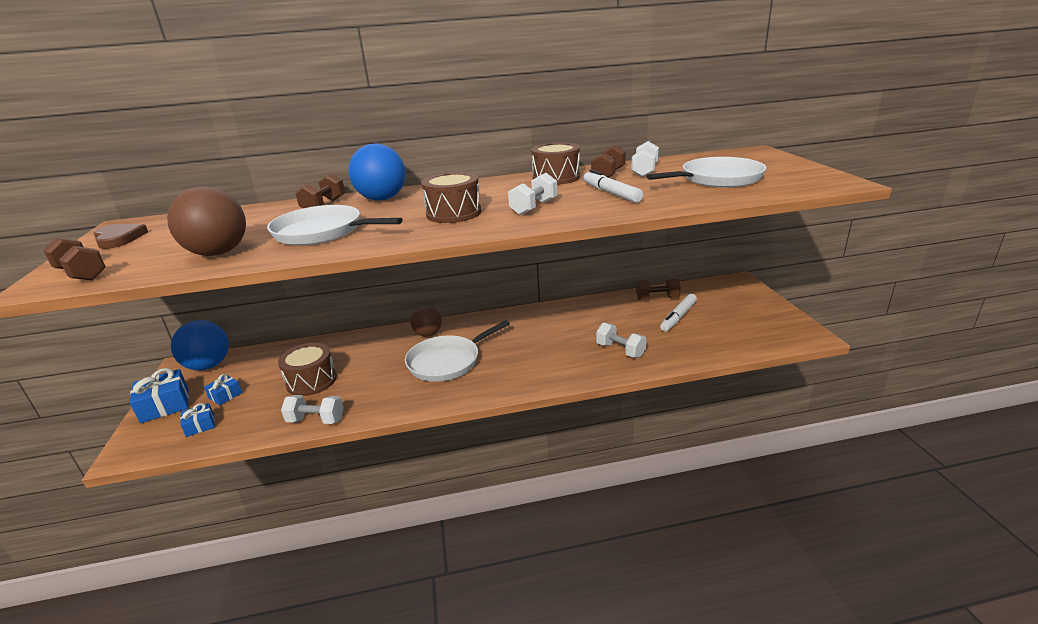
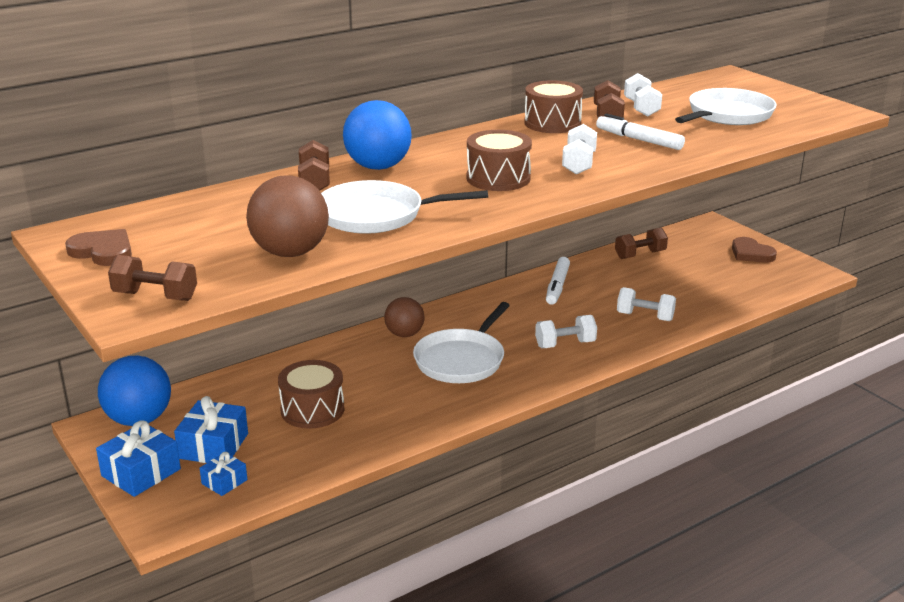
camera: 25 degrees left, 0 degrees up
(225, 395) = (213, 446): blue gift -> blue gift, size x1.74
(316, 420) = (369, 446): white dumbbell -> white dumbbell (565, 344)
(678, 317) = (678, 272): white marker -> white marker (557, 286)
(756, 310) = (751, 253): none -> brown heart

